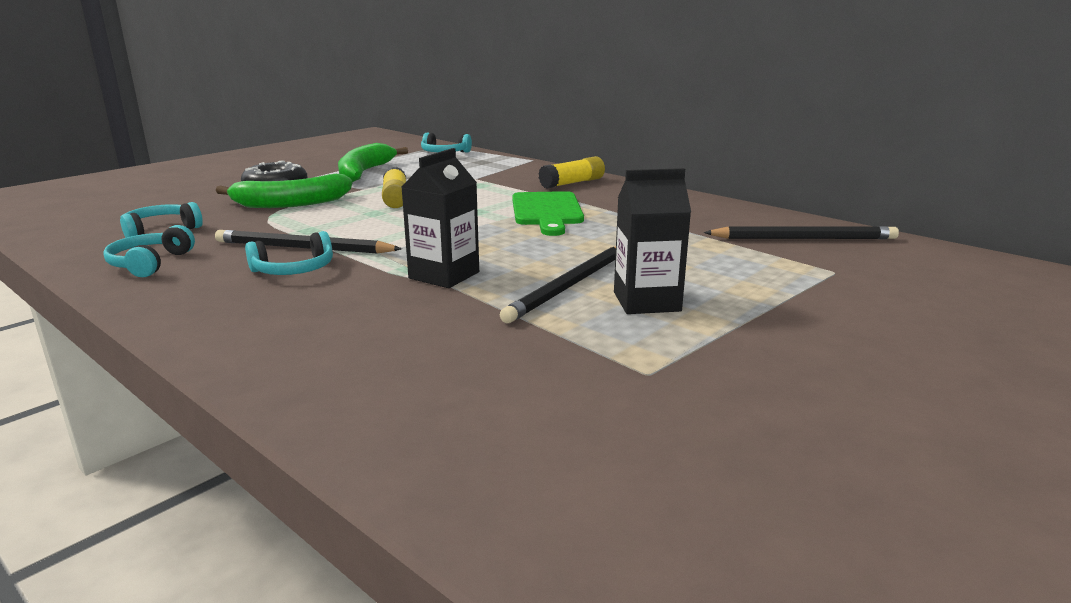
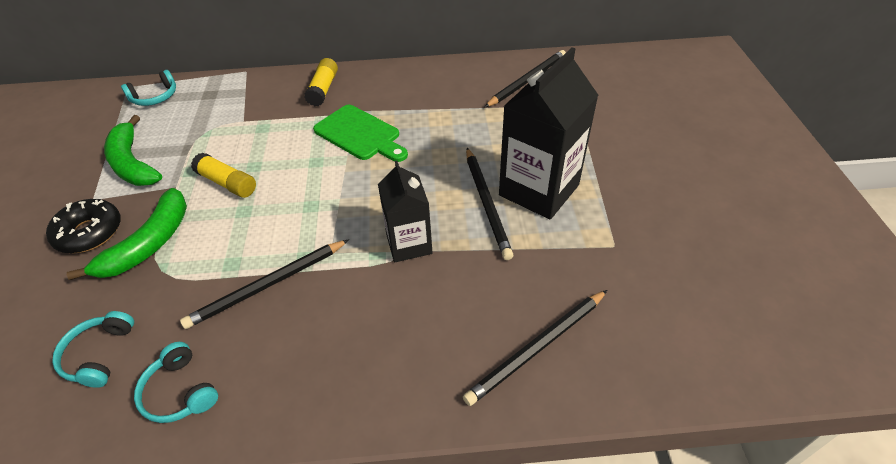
camera: 45 degrees left, 25 degrees up
(294, 270) = (307, 311): turquoise headphones -> none
(397, 385) = (537, 348): none -> black pencil
(646, 301) = (539, 190): black carton -> black carton, size x1.64

